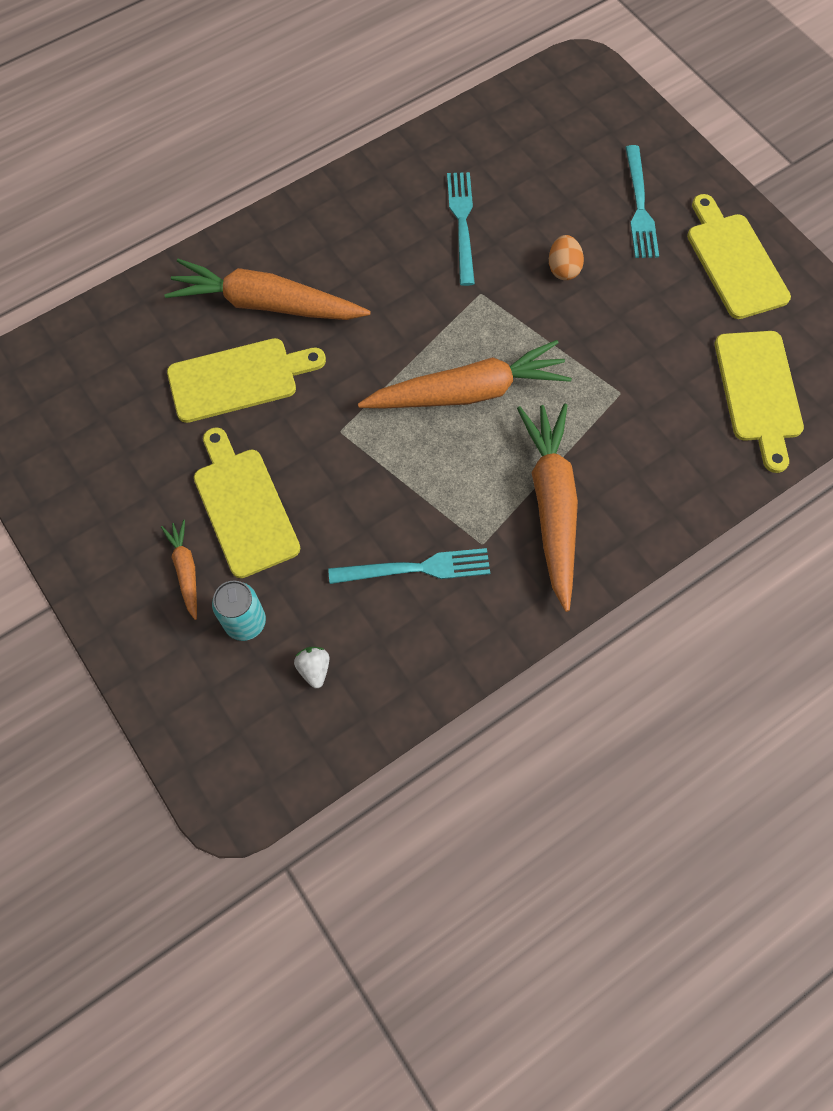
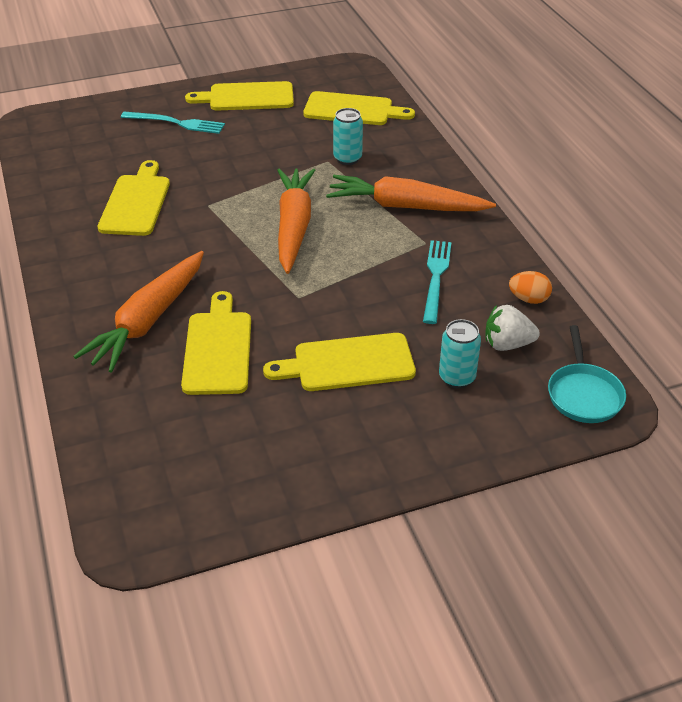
camera: 75 degrees left, 25 degrees down
(186, 570) = (397, 408): orange carrot -> none
(248, 766) = (583, 394): none -> turquoise pan
(314, 669) = (507, 344): white strawberry -> white strawberry, size x1.58
(462, 223) = (136, 202): turquoise fork -> yellow cutting board
(563, 269) = (209, 164): orange egg -> orange egg (528, 299)
(635, 414) = (347, 158): none -> turquoise can

